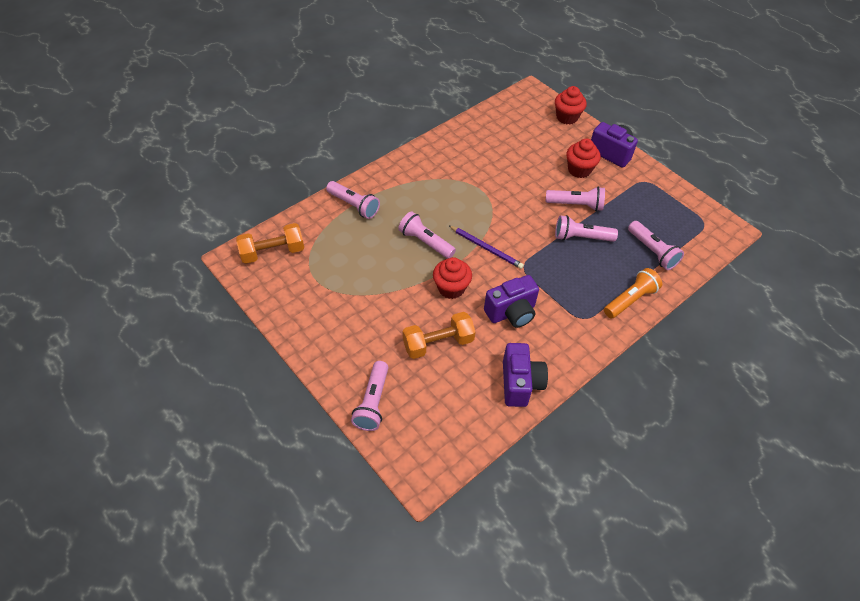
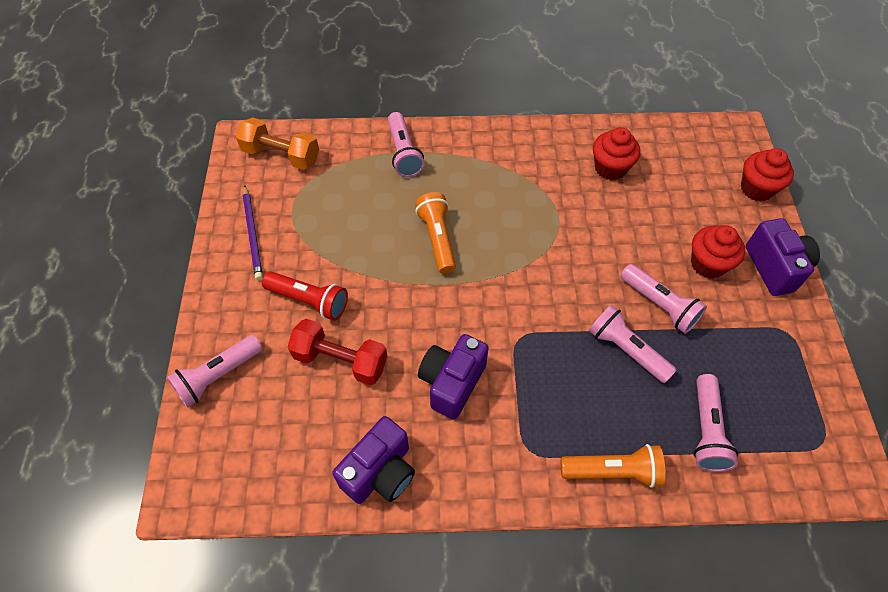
camera: 40 degrees right, 5 degrees up
(384, 324) = (309, 300): none -> red flashlight
(425, 242) = (437, 239): pink flashlight -> orange flashlight
(438, 343) = (340, 360): orange dumbbell -> red dumbbell
(451, 288) = (414, 308): red cupcake -> red cupcake (610, 168)
(486, 248) = (497, 288): purple pencil -> purple pencil (253, 234)
(511, 312) = (452, 383): purple camera -> purple camera turned 105 degrees clockwise

